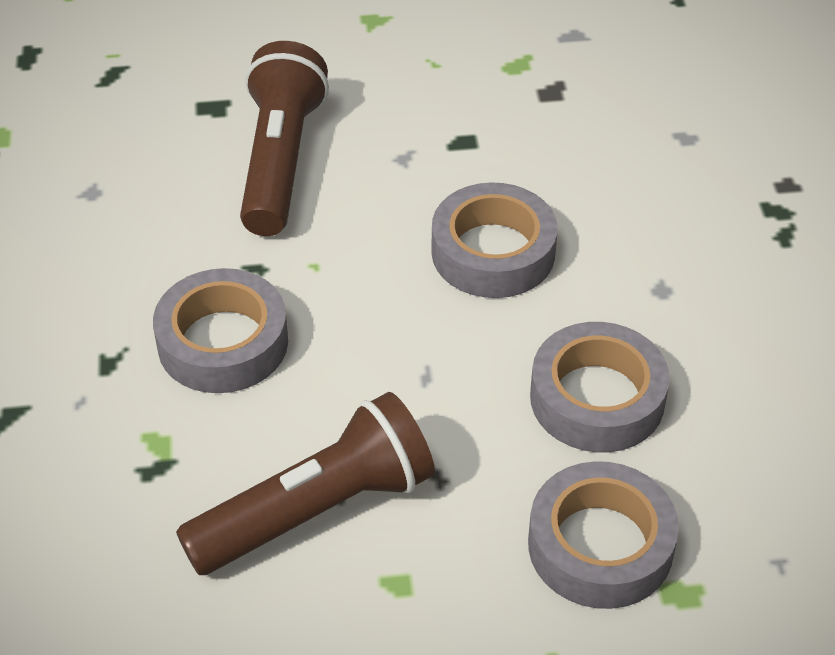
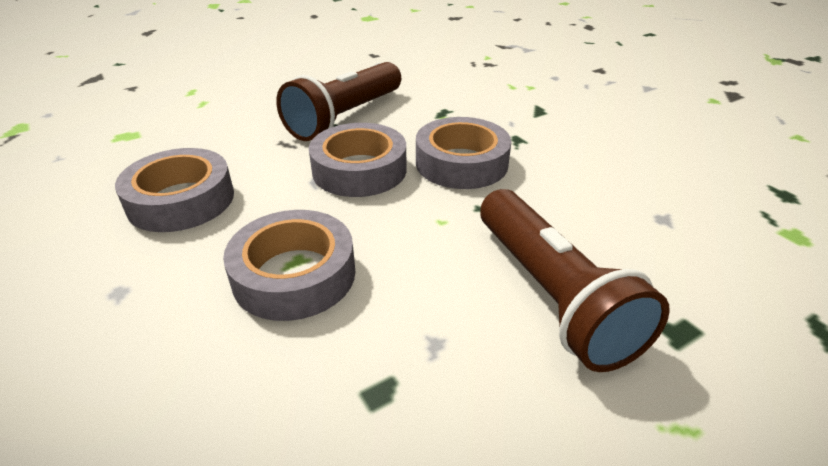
camera: 155 degrees right, 10 degrees down
(600, 545) = (175, 140): grey tape -> grey tape (359, 170)

